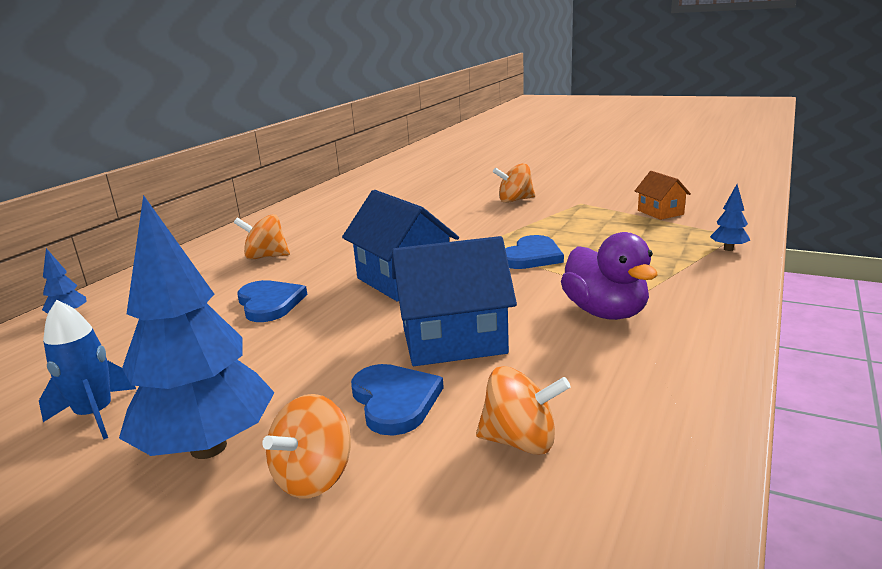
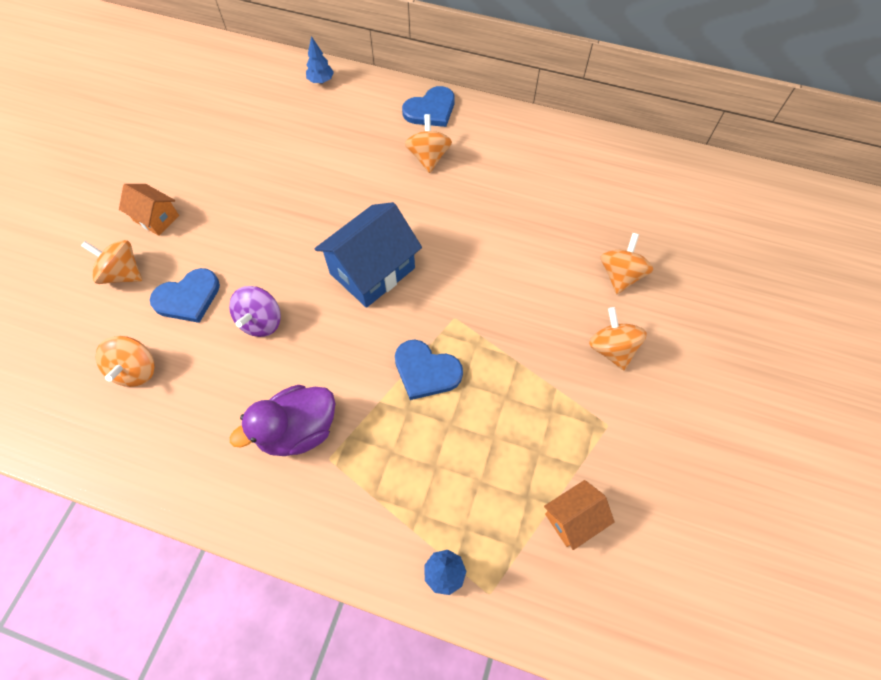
camera: 80 degrees right, 40 degrees up
(95, 415) = (195, 154): blue rocket -> none
(208, 447) = (156, 218): blue tree -> orange house
(269, 303) = (333, 189): blue heart -> blue heart (431, 110)
(448, 197) = (620, 275): none -> orange spinning top
(453, 341) = (261, 321): blue house -> purple spinning top

